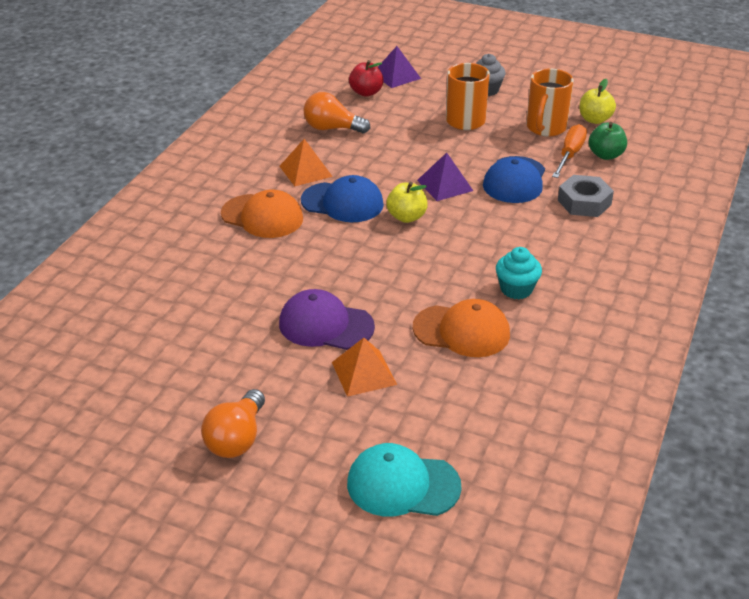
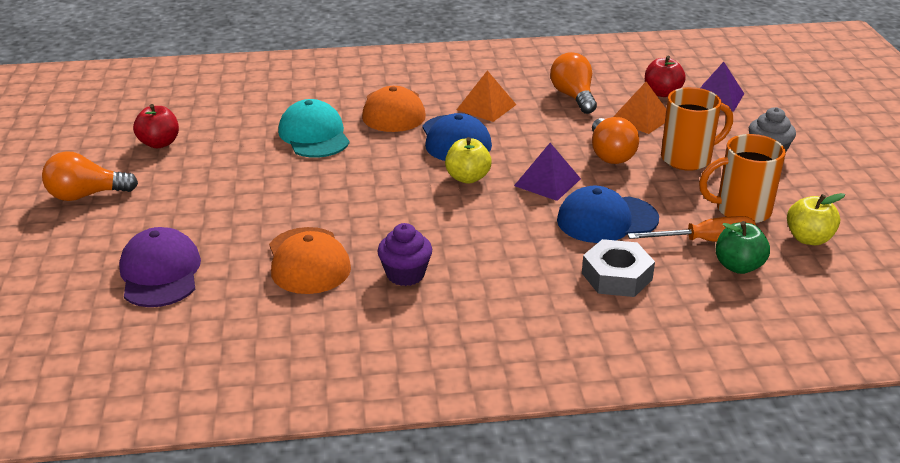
camera: 60 degrees right, 5 degrees down
(179, 367) = (159, 143): none -> red apple
(325, 325) = (261, 188): purple cap -> purple cap (160, 273)
(364, 373) = (207, 227): orange pyramid -> orange pyramid (641, 118)
(402, 485) = (66, 292): turquoise cap -> turquoise cap (314, 135)
(431, 146) = (610, 154): none -> orange light bulb
(516, 289) = (405, 274): turquoise cupcake -> purple cupcake

